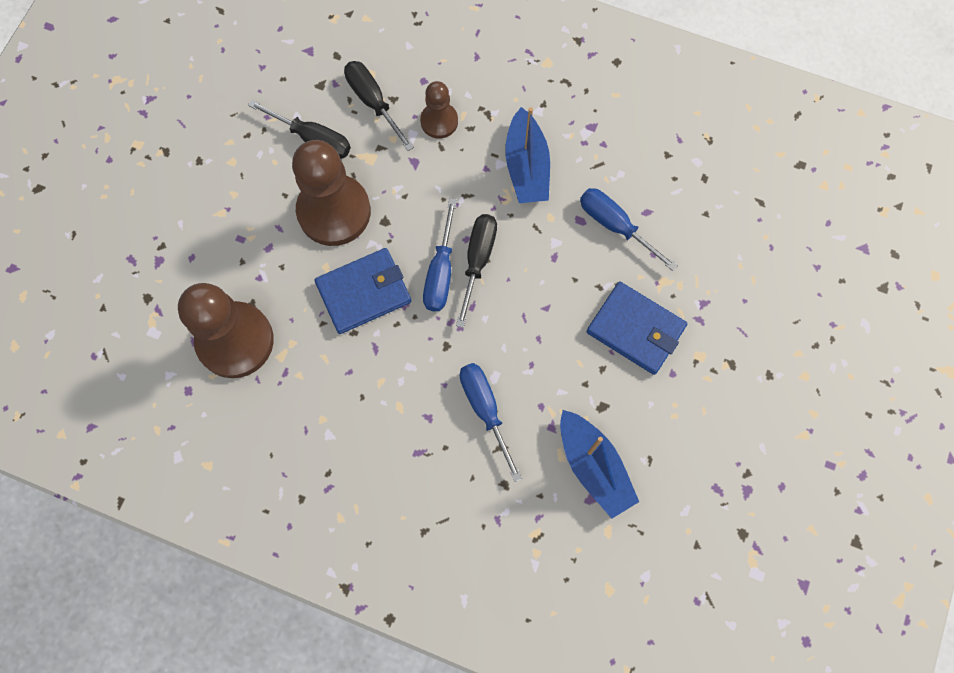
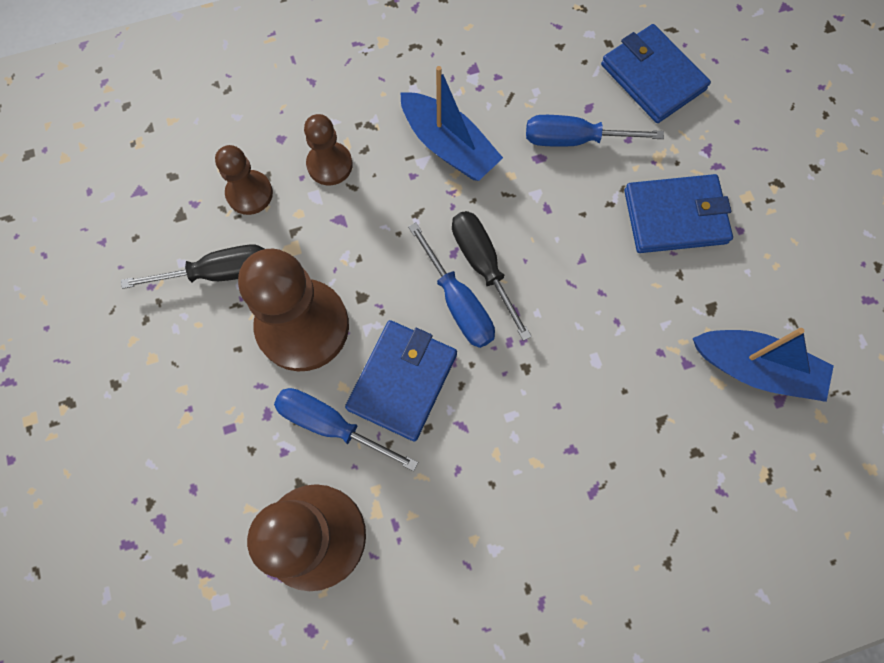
camera: 40 degrees left, 0 degrees up
(373, 102) = (249, 193): black screwdriver -> brown pawn
(485, 410) = (616, 398): blue screwdriver -> blue screwdriver (331, 425)
(712, 225) = (652, 77): none -> blue wallet

